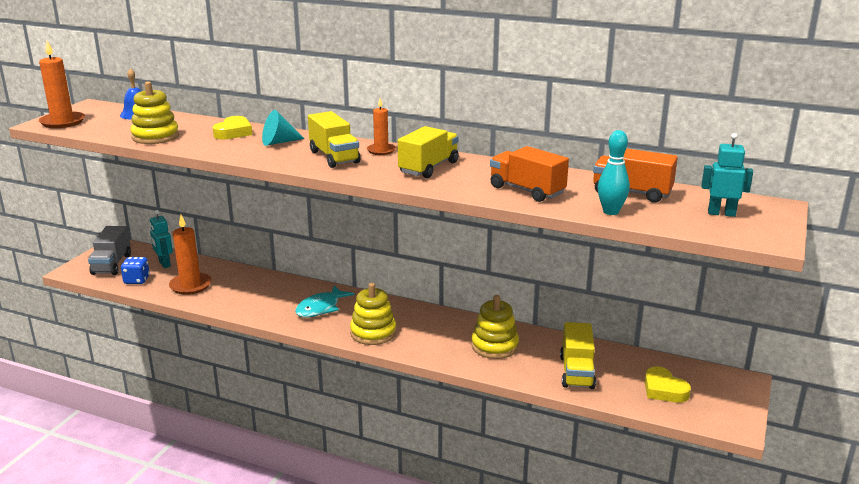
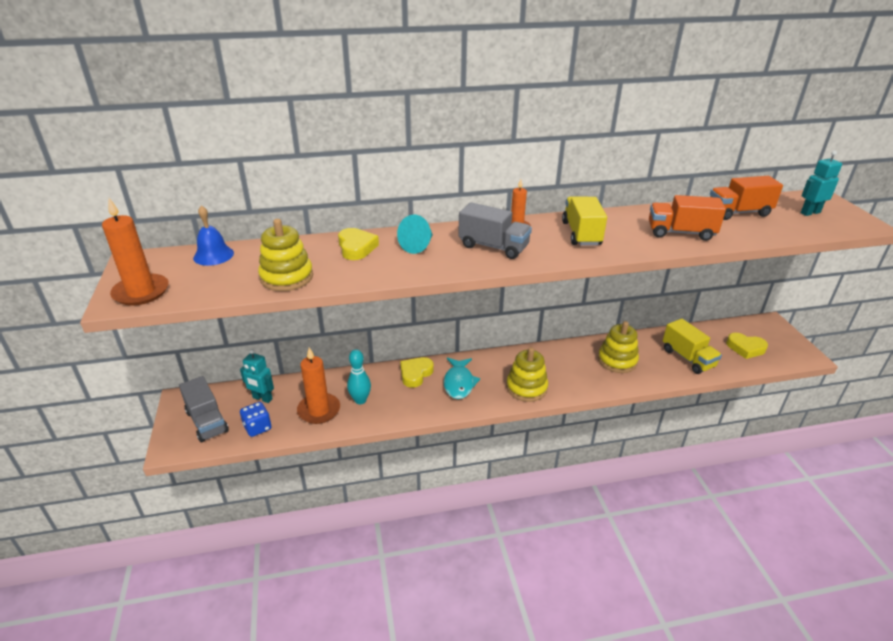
camera: 35 degrees left, 10 degrees up
(295, 289) = (415, 374): none -> yellow heart
(334, 157) = (493, 247): yellow truck -> grey truck
(611, 212) = (758, 233): turquoise bowling pin -> turquoise bowling pin (360, 400)

